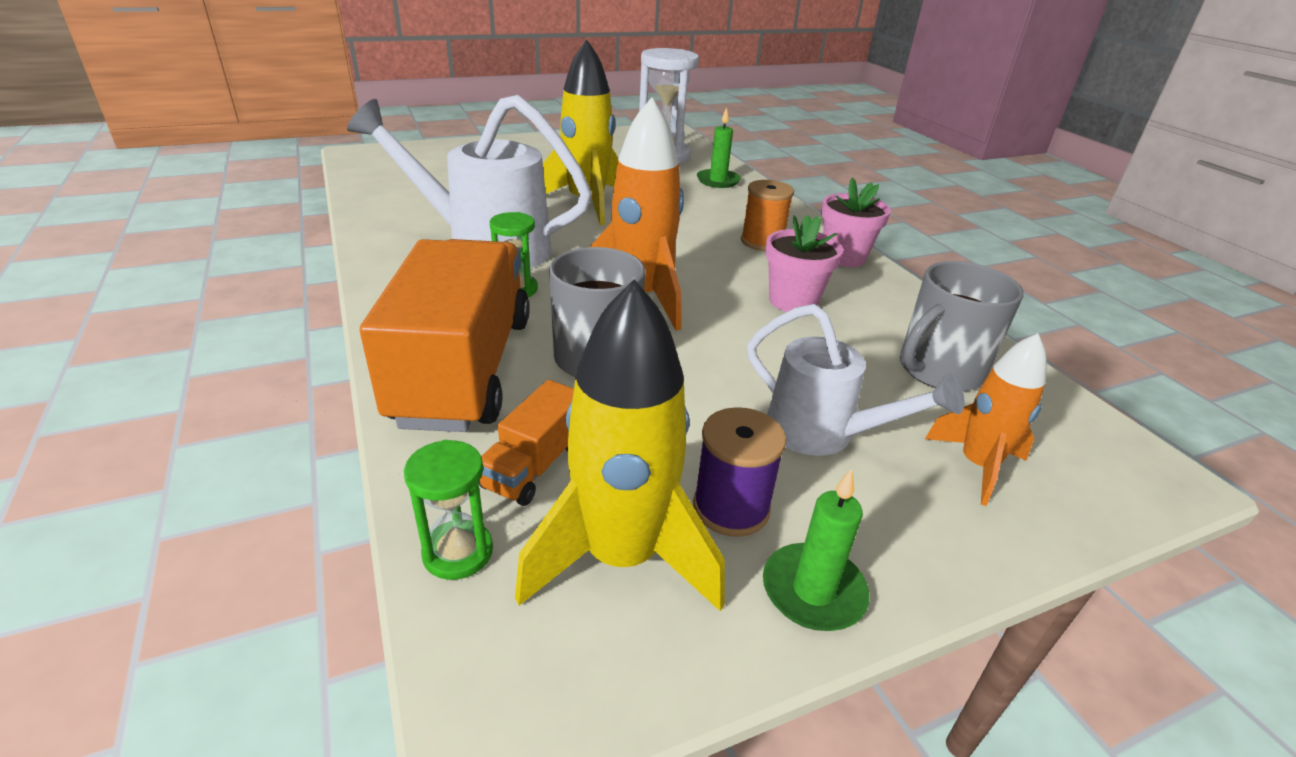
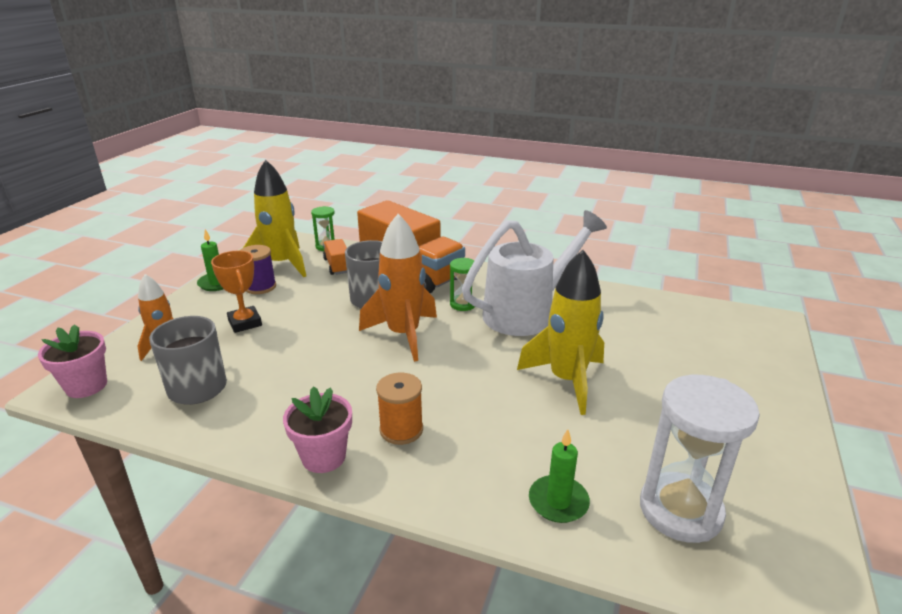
camera: 135 degrees right, 5 degrees down
(793, 301) = (321, 384): pink flower pot -> pink flower pot (86, 386)
(821, 433) = (245, 323): white watering can -> orange trophy

